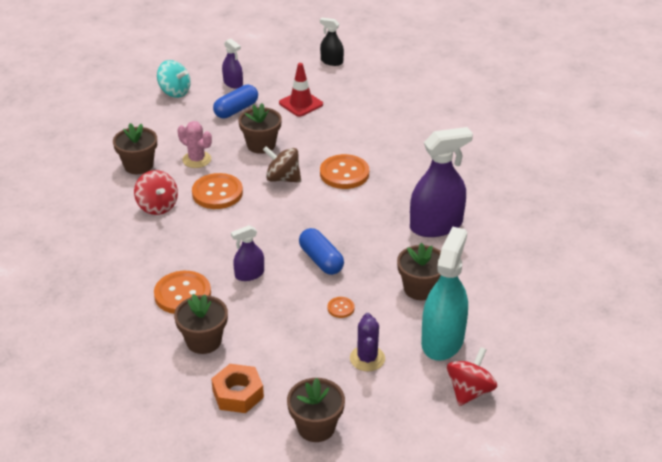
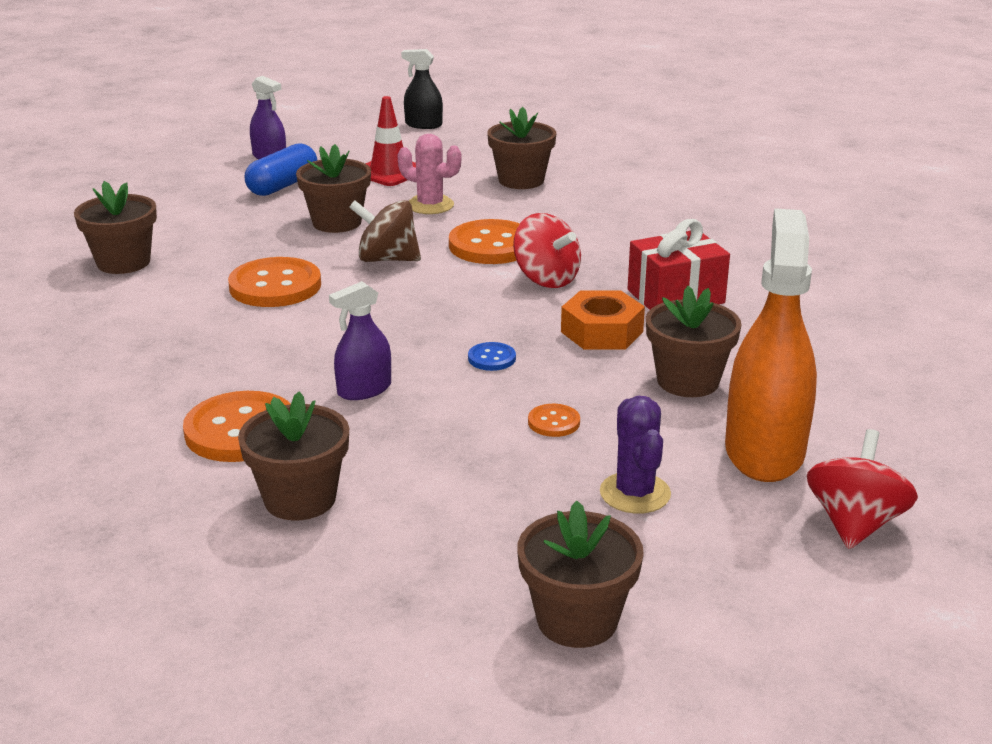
camera: 10 degrees left, 10 degrees down
(157, 206) = (168, 311): red spinning top -> red spinning top (546, 279)
(174, 92) = (172, 172): turquoise spinning top -> none
(197, 159) = (228, 248): pink cactus -> pink cactus (430, 205)
(238, 394) = (394, 580): orange nut -> orange nut (602, 332)
(321, 260) = (491, 358): blue capsule -> blue button
(377, 119) = (521, 180): none -> brown flower pot
(436, 225) = (675, 296): purple spray bottle -> red gift
(442, 340) = (764, 451): turquoise spray bottle -> orange spray bottle

